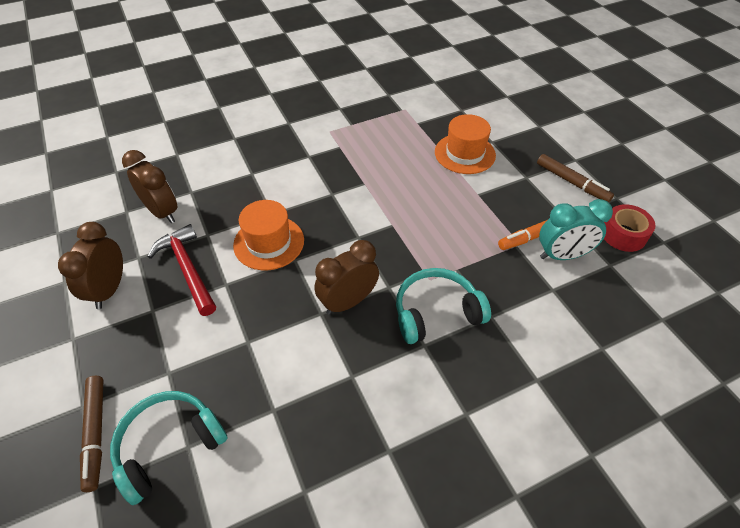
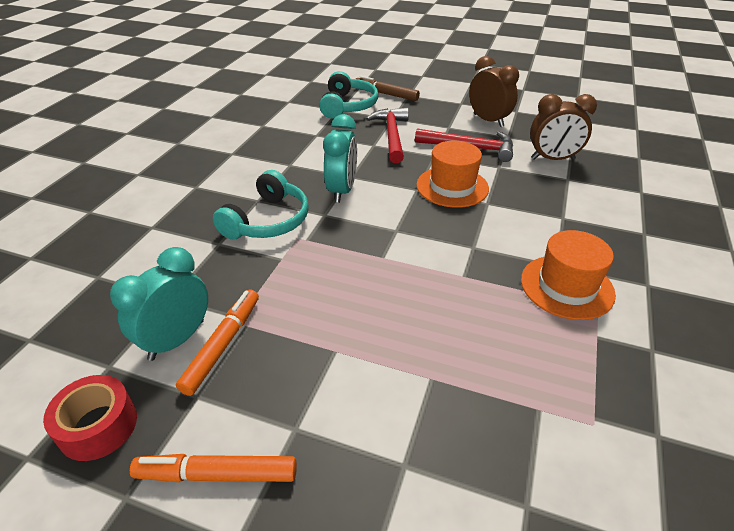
camera: 135 degrees right, 10 degrees down
(213, 342) = (392, 135): none -> red hammer
(348, 302) = (342, 191): brown clock -> turquoise clock
(465, 153) = (415, 404): orange hat -> orange hat (566, 286)
(572, 182) = (217, 474): brown marker -> orange marker

